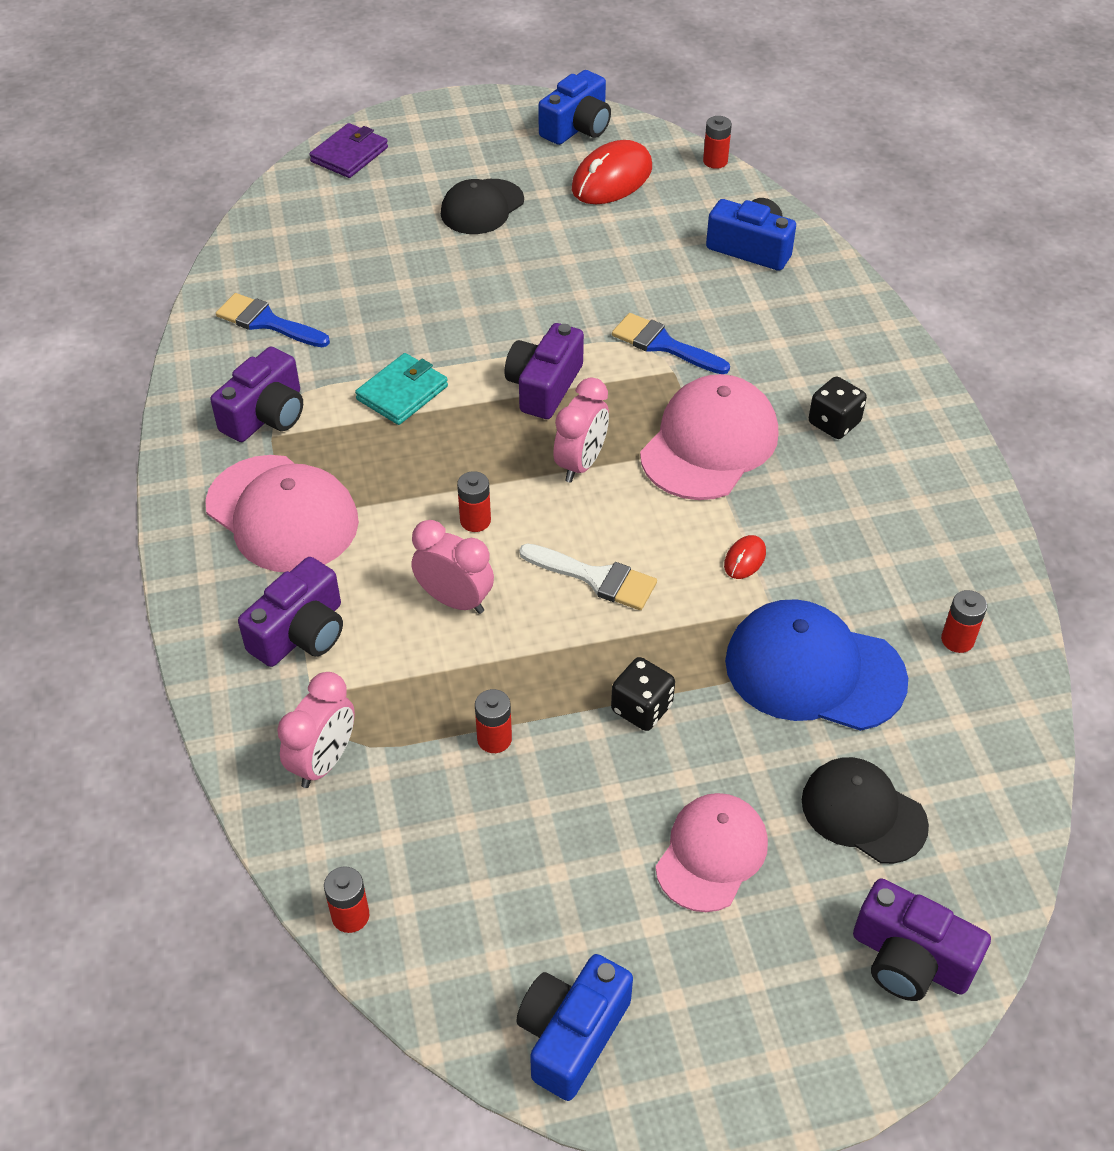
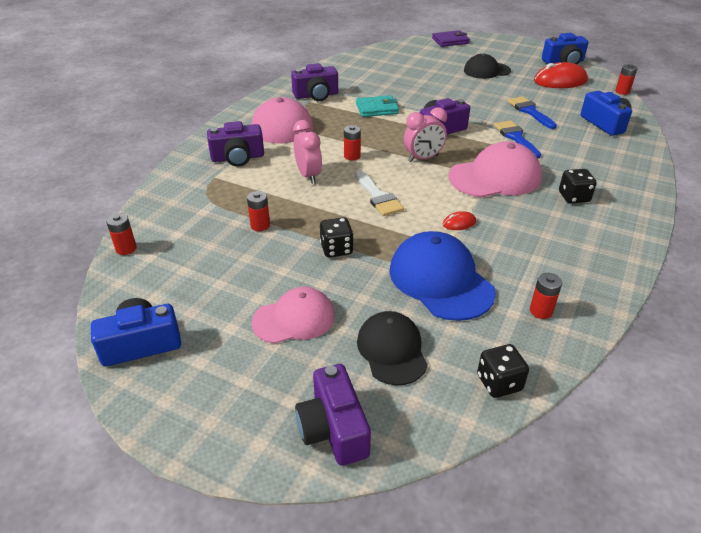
camera: 40 degrees right, 10 degrees down
(267, 322) = (353, 72): blue brush -> blue brush (530, 111)
(324, 761) = (189, 198): pink clock -> none
(1005, 771) = (499, 383): none -> black dice

